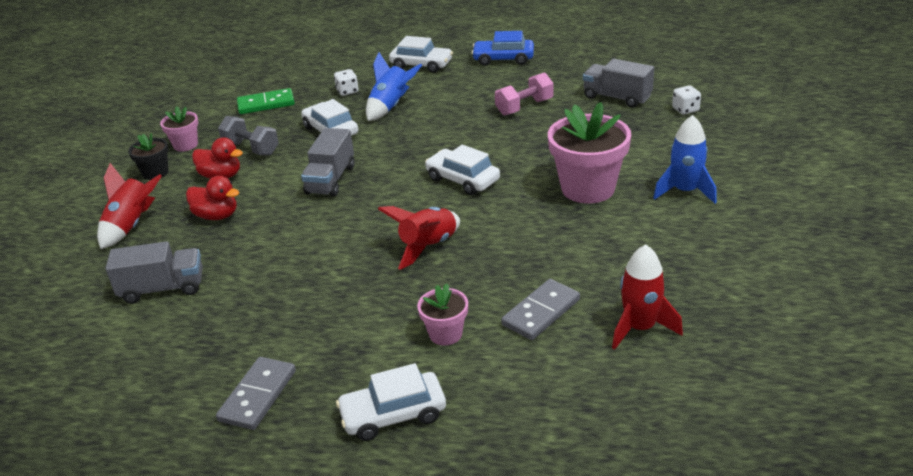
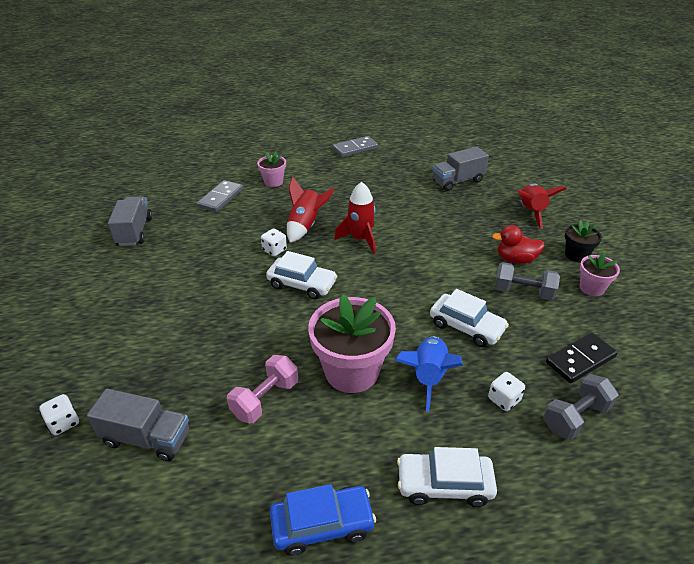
camera: 160 degrees right, 5 degrees up
(217, 216) = (478, 227): red duck -> none
(258, 396) = (355, 148): grey domino -> grey domino turned 60 degrees clockwise
(266, 104) = (580, 360): green domino -> black domino
(309, 80) = (575, 417): none -> grey dumbbell
(330, 180) = (417, 269): grey truck -> grey truck (135, 231)
(393, 415) = (286, 151): white car -> none
(480, 219) = (274, 250): none -> white dice
(588, 188) = (190, 290): pink flower pot -> pink flower pot (351, 371)
(640, 328) = (162, 198): red rocket -> red rocket (360, 239)
(685, 191) = (104, 298): blue rocket -> none

